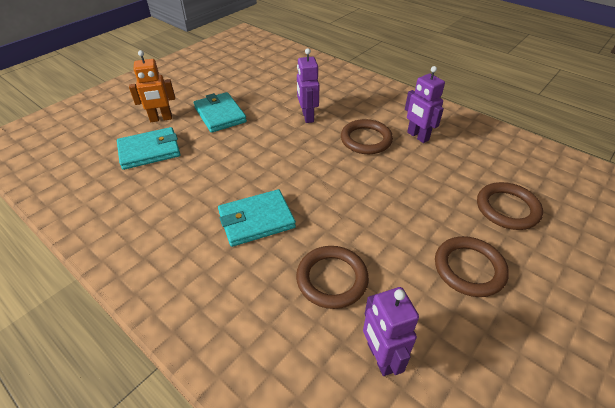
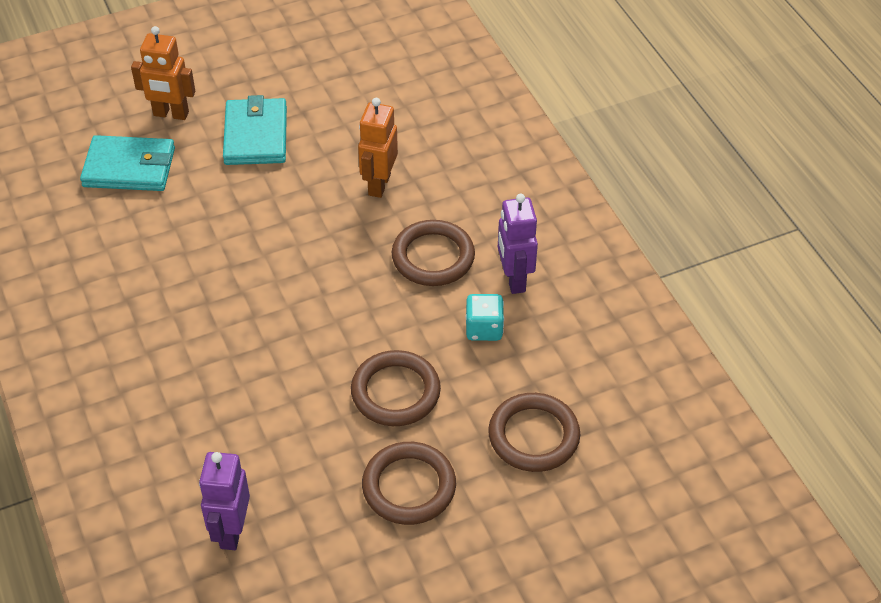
camera: 25 degrees right, 5 degrees up
(256, 220) = (203, 324): turquoise wallet -> none
(307, 117) = (379, 184): purple robot -> orange robot
(332, 279) = (241, 432): brown ring -> brown ring (395, 392)
(425, 164) = (484, 329): none -> turquoise dice

